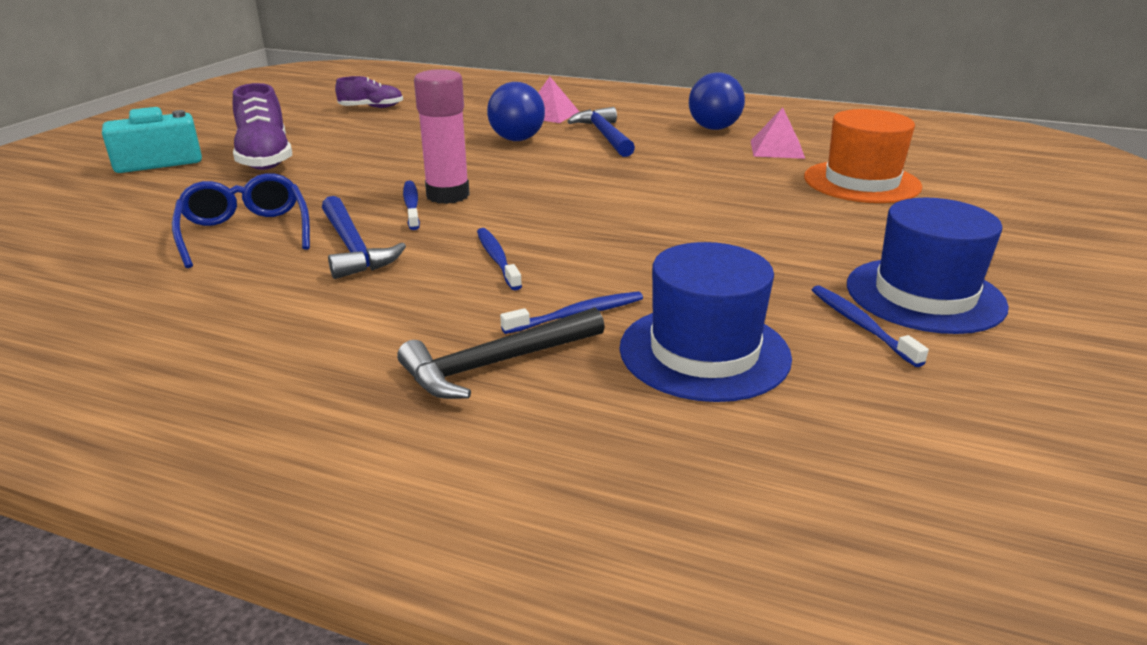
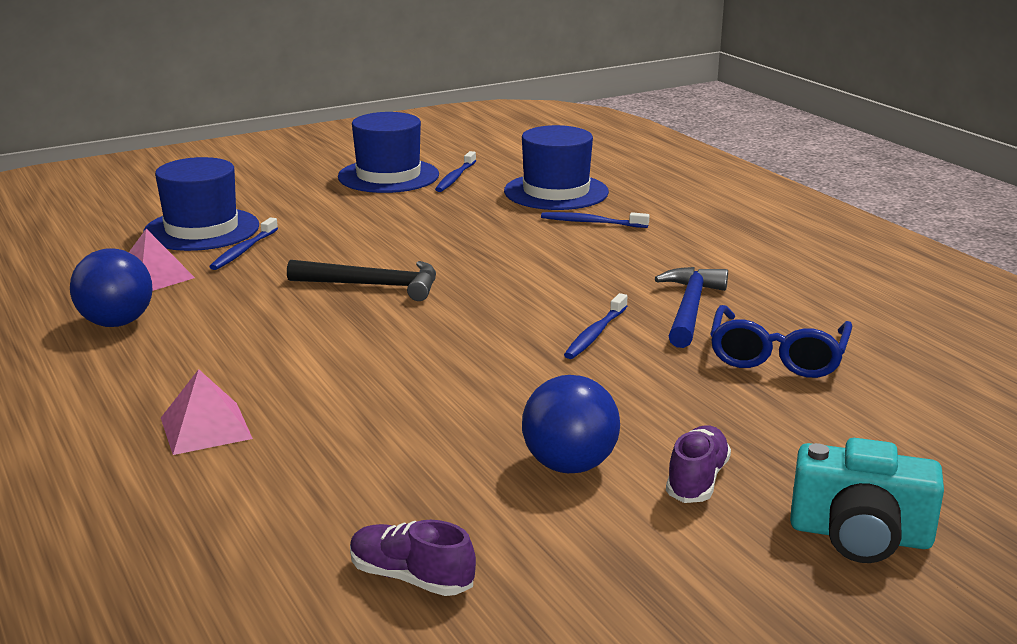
camera: 140 degrees left, 5 degrees down
(265, 158) = (697, 480): purple shoe -> purple shoe, size x0.59
(448, 195) = (546, 334): pink glue stick -> none
(496, 364) = (670, 217): black hammer -> black hammer (373, 285)
(497, 259) = (589, 265): blue toothbrush -> blue toothbrush (243, 250)
(517, 139) = (345, 390): blue ball -> blue ball (569, 465)
(605, 136) = (244, 357): blue hammer -> none
(861, 182) = (201, 229): orange hat -> blue hat

